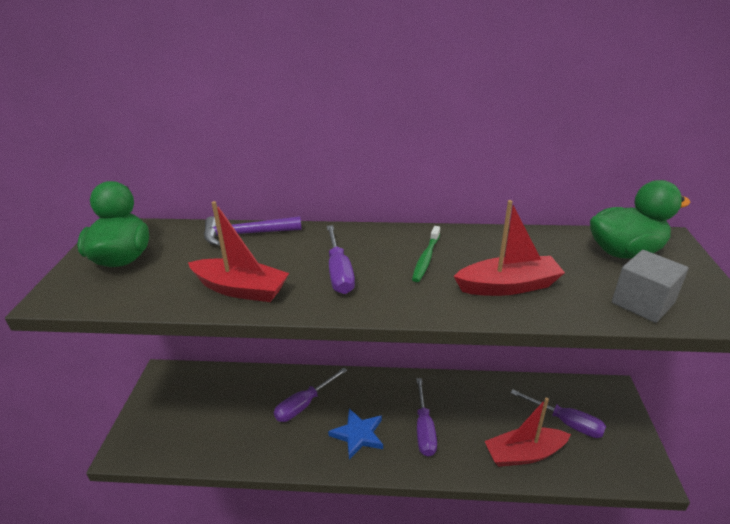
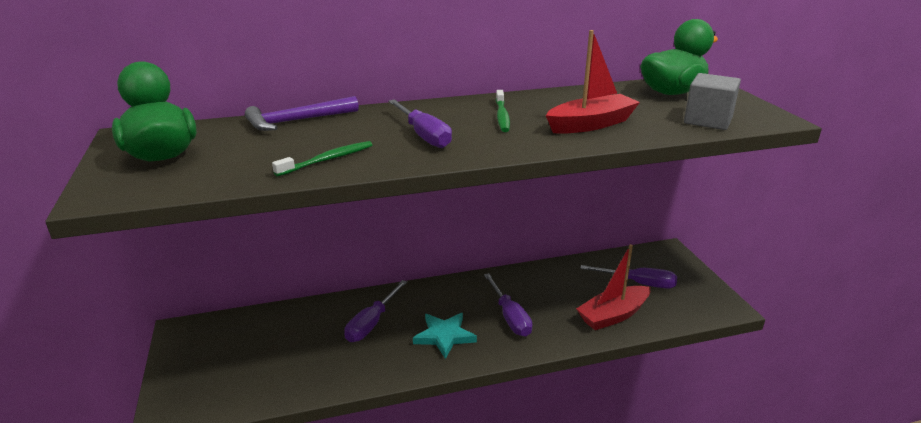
camera: 20 degrees left, 5 degrees down
(240, 289) = (327, 160): red boat -> green toothbrush
(358, 435) = (444, 336): blue star -> turquoise star

